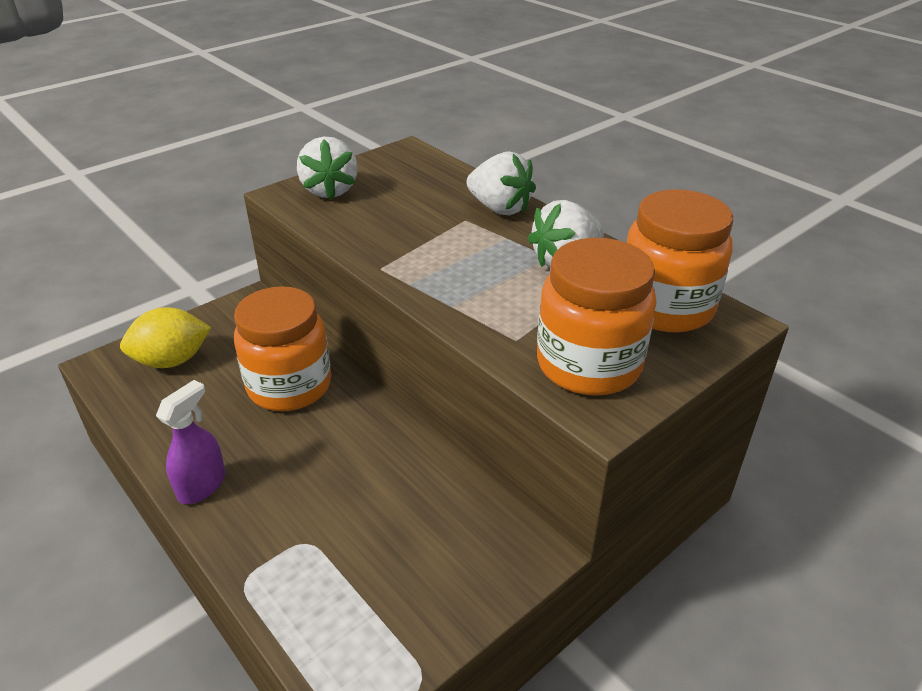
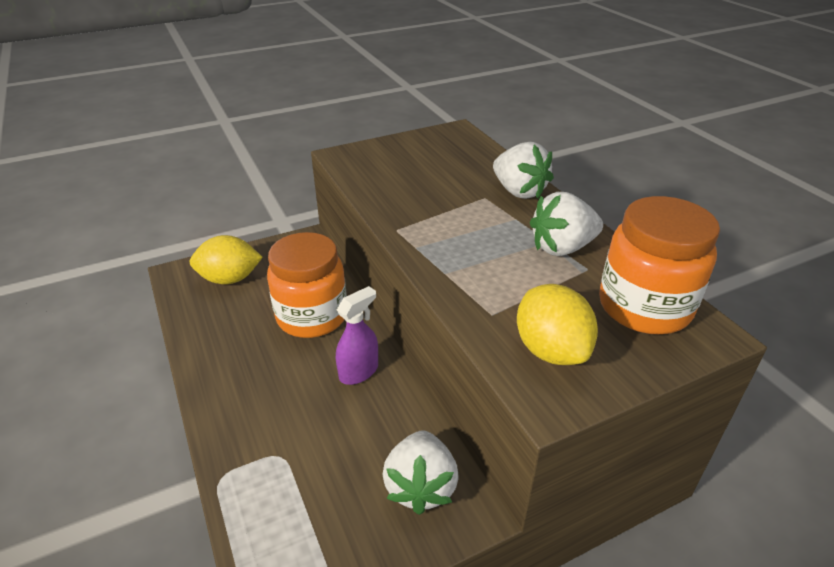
camera: 15 degrees right, 0 degrees up
(202, 485) = (216, 387): purple spray bottle -> purple spray bottle (359, 371)
(329, 190) = (379, 157): white strawberry -> white strawberry (420, 486)
(588, 365) = (550, 350): orange jar -> yellow lemon

